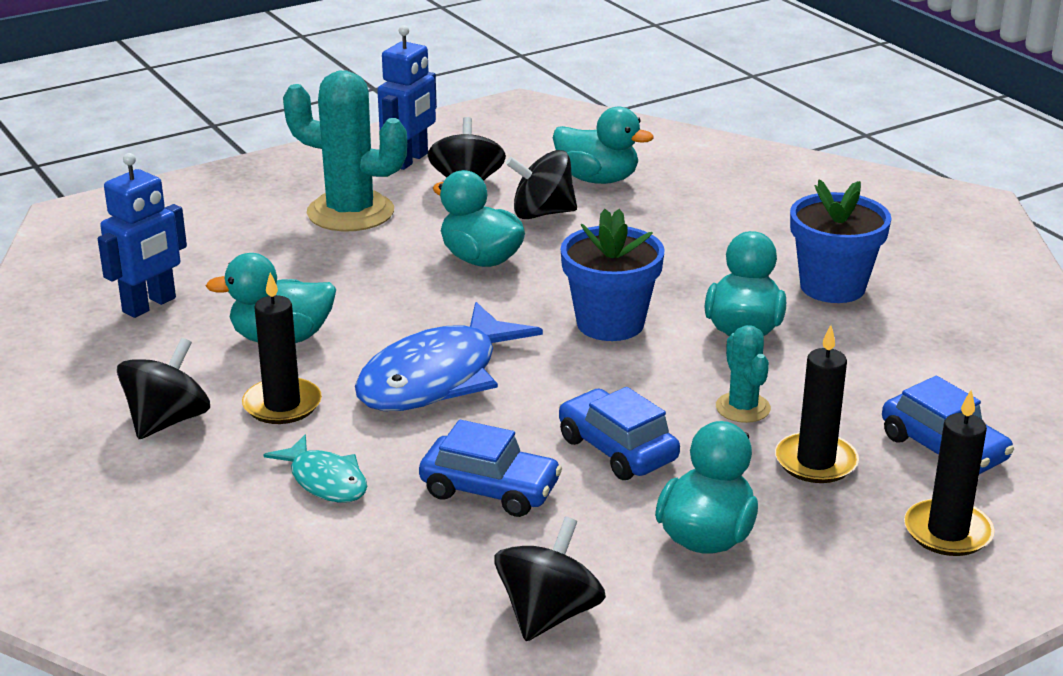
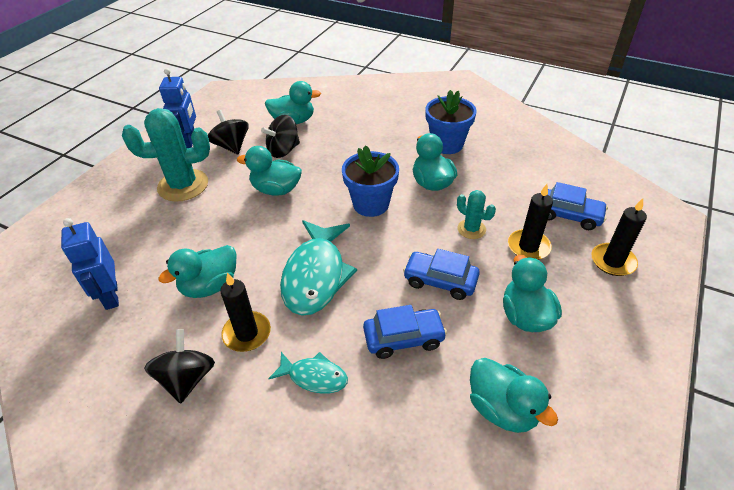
camera: 30 degrees left, 15 degrees up
(150, 305) = (111, 296): blue robot -> blue robot turned 150 degrees clockwise
(437, 378) = (316, 275): blue fish -> turquoise fish
(548, 614) = (502, 409): black spinning top -> turquoise duck

